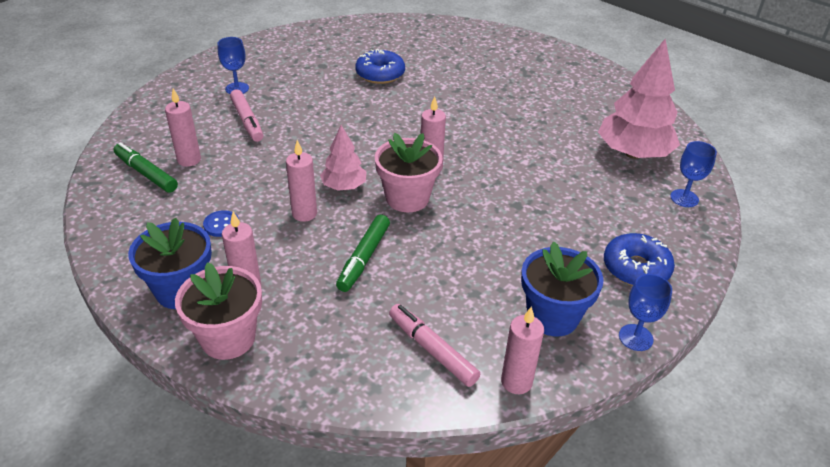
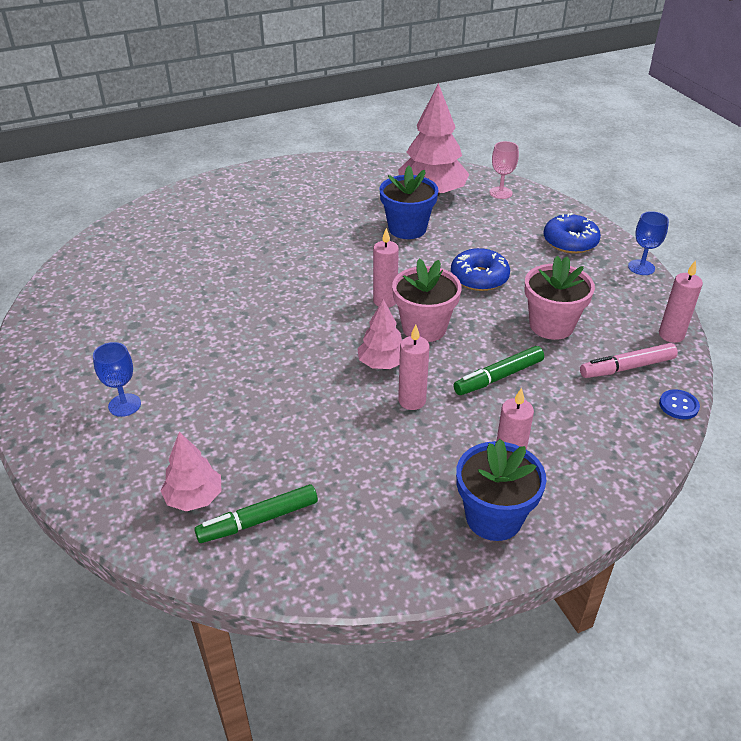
camera: 65 degrees left, 0 degrees up
(159, 141) = (194, 498): none -> pink tree
(189, 160) = (255, 475): pink candle -> none
(221, 225) = (398, 467): blue button -> blue button (678, 405)
(228, 338) = (576, 492): pink flower pot -> pink flower pot (551, 325)
(247, 121) = (207, 410): pink marker -> none
(363, 258) = (498, 377): green marker -> green marker turned 105 degrees clockwise
(380, 74) = (192, 288): blue donut -> blue donut (479, 278)
(552, 316) = (608, 296): blue flower pot -> blue flower pot (407, 228)
(684, 198) = (500, 193): blue goblet -> pink goblet

